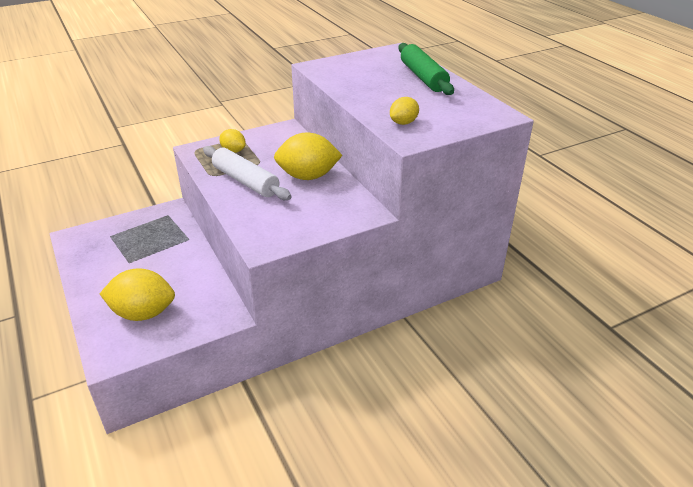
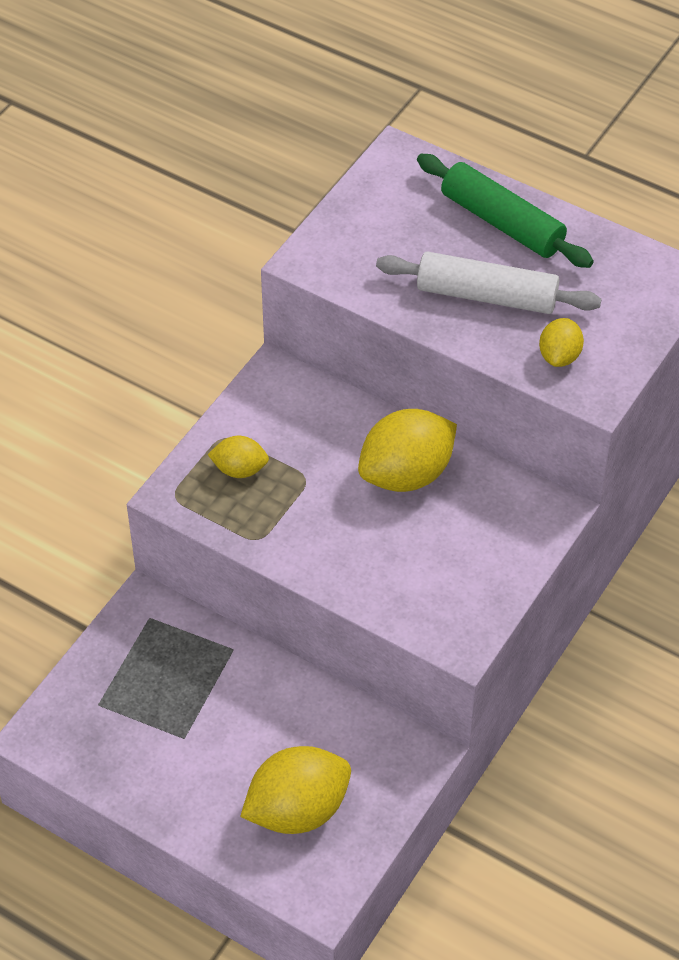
camera: 30 degrees left, 15 degrees up
(245, 181) = (322, 529): white rolling pin -> white rolling pin (486, 296)

